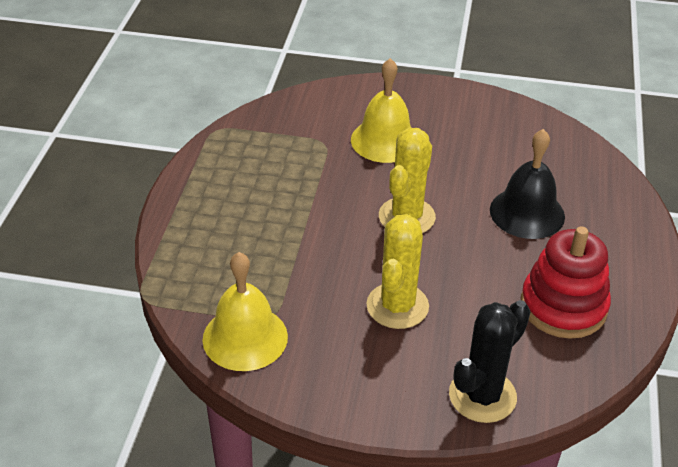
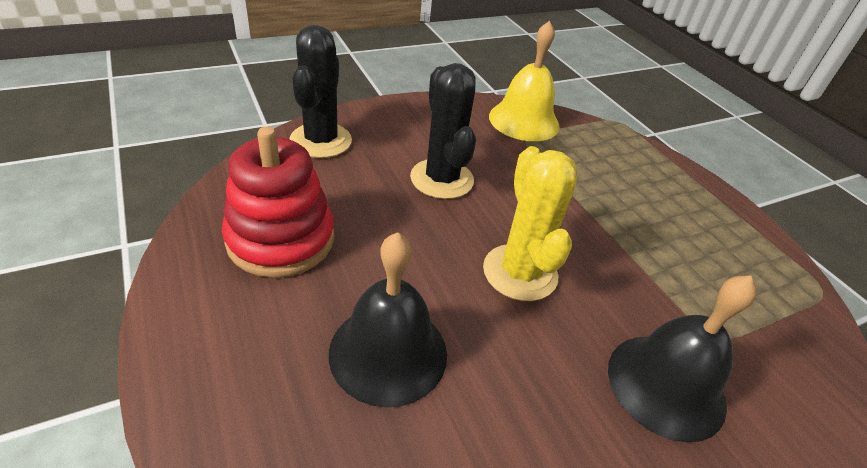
camera: 140 degrees right, 0 degrees up
(385, 140) = (666, 385): yellow bell -> black bell
(397, 306) = (442, 179): yellow cactus -> black cactus

